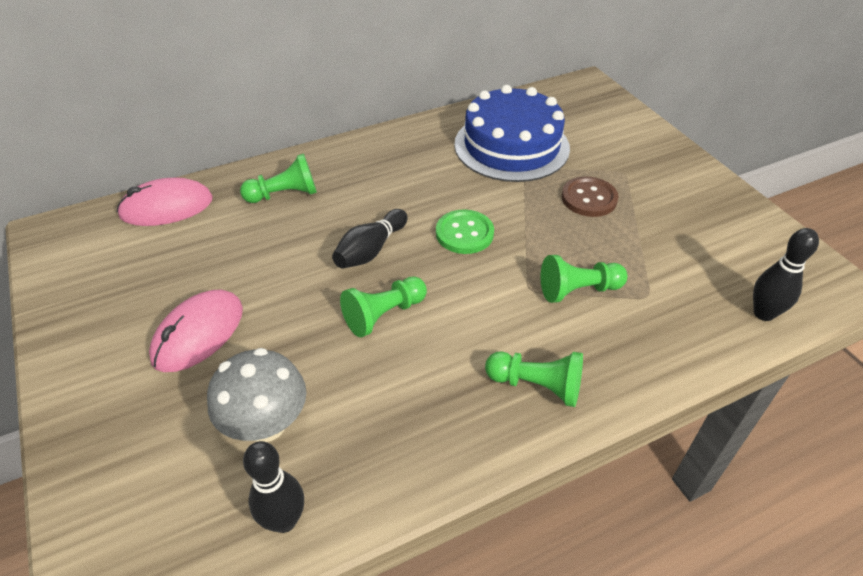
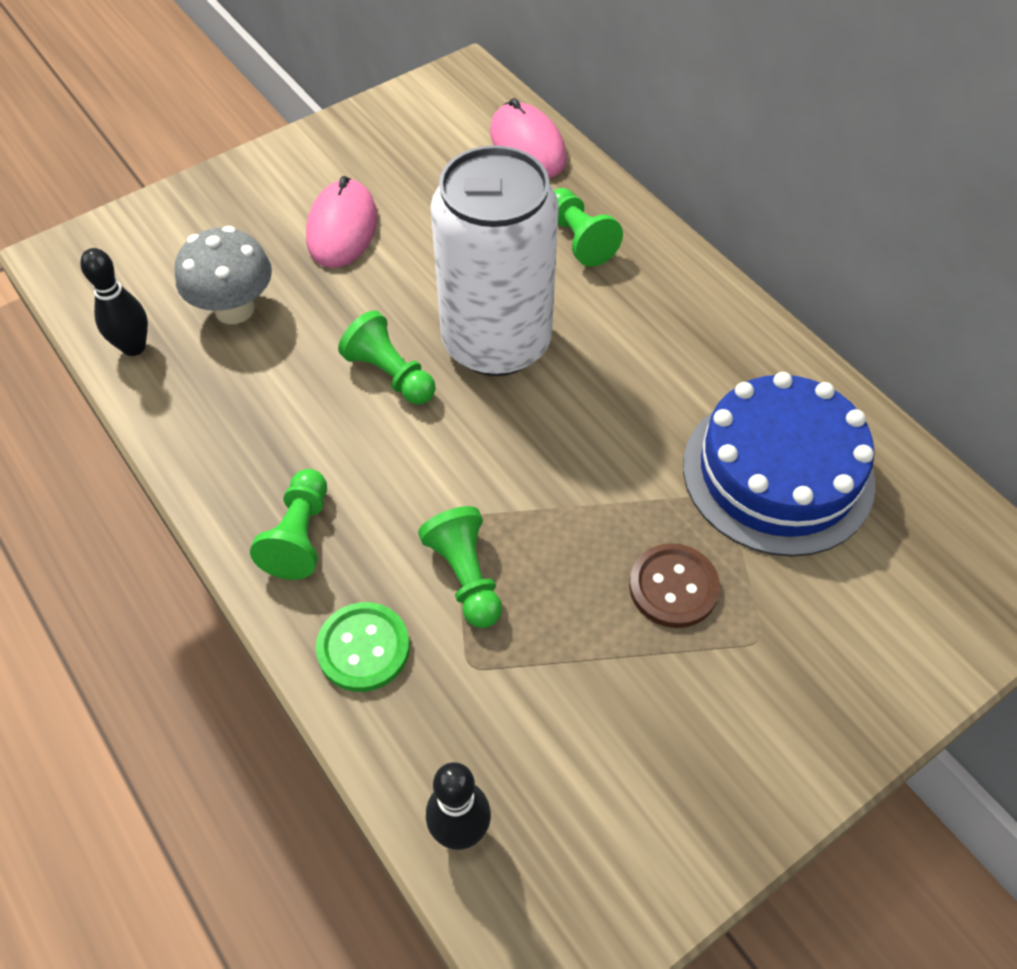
camera: 80 degrees right, 10 degrees up
(198, 333) = (342, 228): pink mouse -> pink mouse turned 75 degrees clockwise
(370, 250) = (496, 342): black bowling pin -> white can
(464, 233) = (551, 435): green button -> green button (363, 648)

